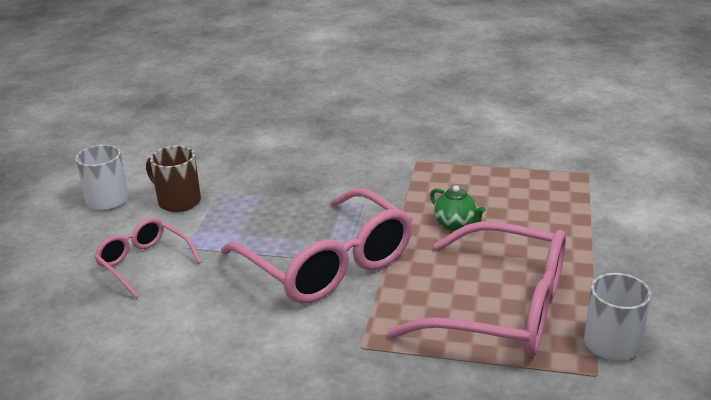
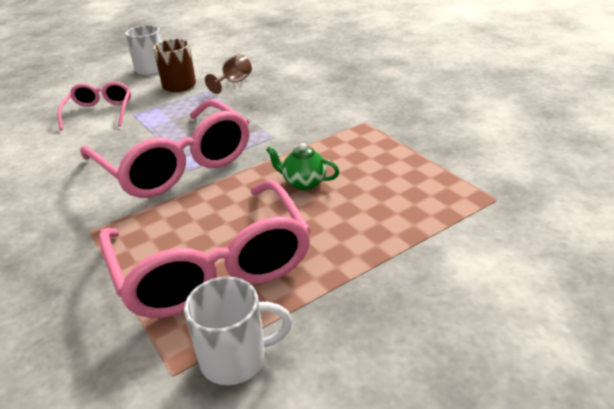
camera: 45 degrees right, 5 degrees up
(233, 176) = (233, 82): none -> brown goblet
(328, 264) = (176, 165): pink glasses -> pink glasses turned 45 degrees counterclockwise
(455, 224) = (303, 183): green teapot -> green teapot turned 105 degrees clockwise

